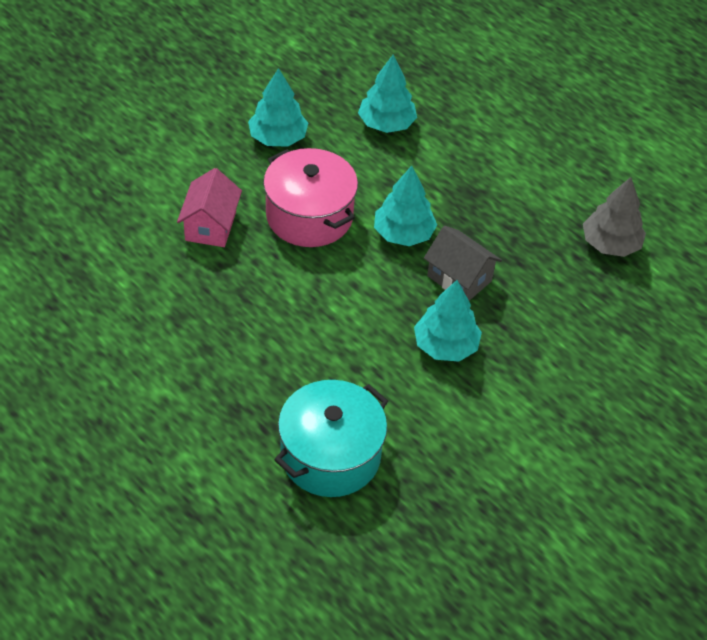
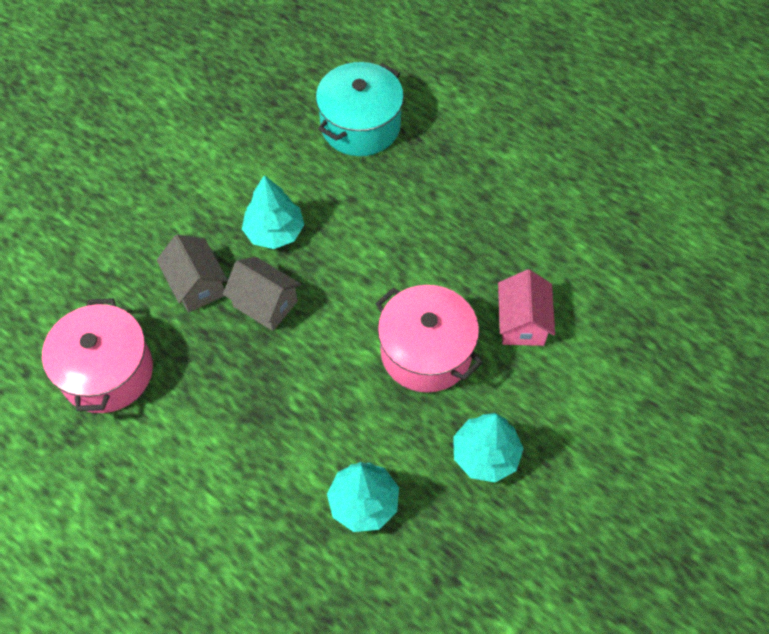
camera: 175 degrees right, 10 degrees up
(403, 234) = (325, 347): turquoise tree -> none
(528, 305) = (197, 285): none -> grey house
(610, 244) = (107, 372): grey tree -> pink pot

